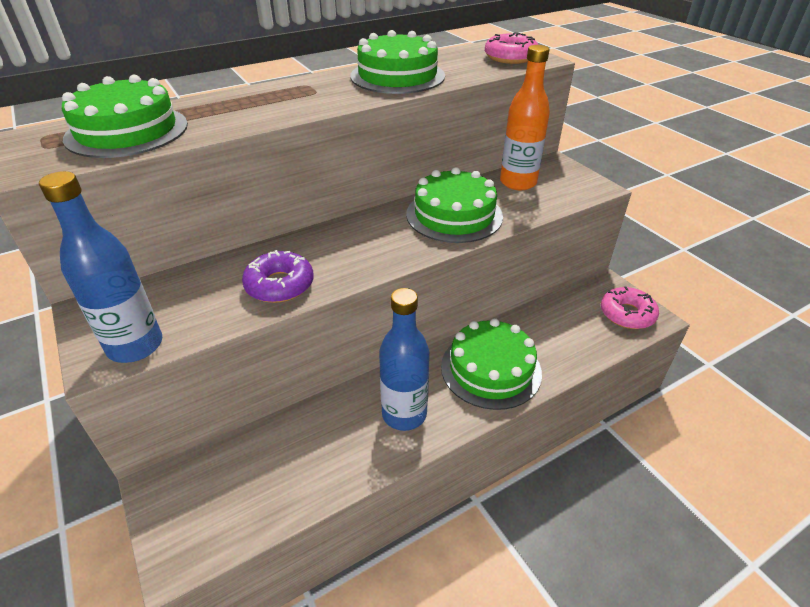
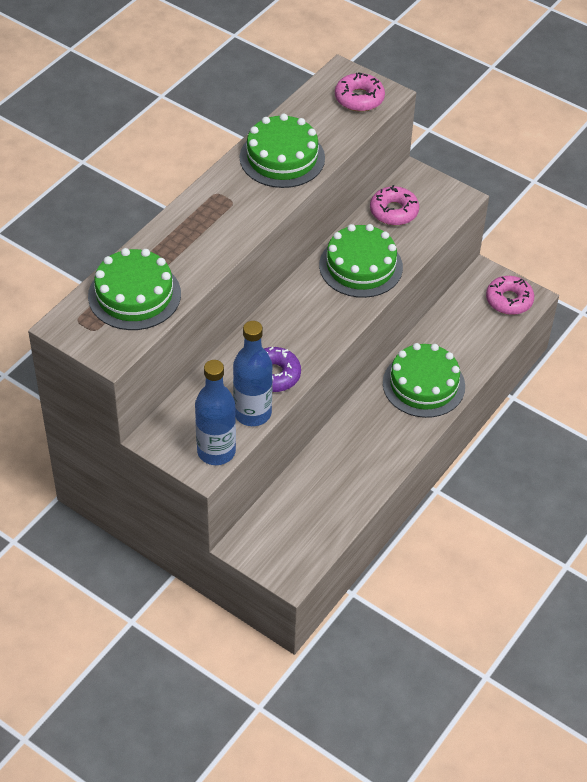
camera: 25 degrees left, 10 degrees up
(404, 414) = (378, 440): blue bottle -> blue bottle (252, 413)
(518, 182) = (394, 211): orange bottle -> pink donut

